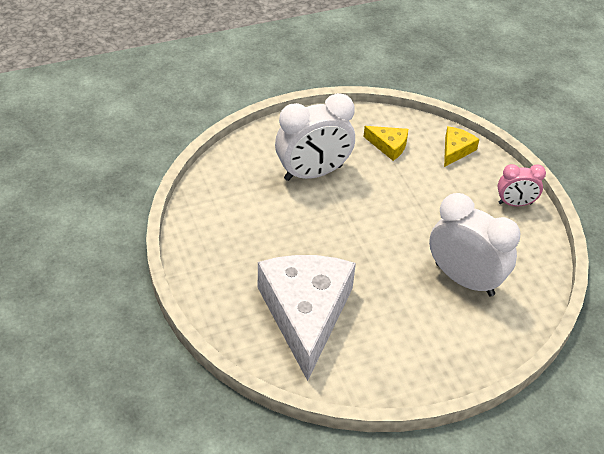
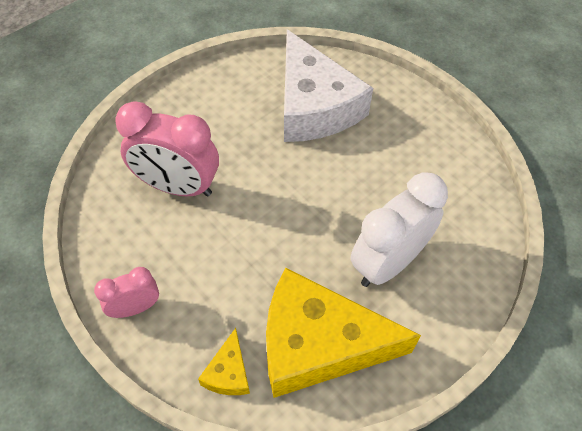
camera: 160 degrees right, 10 degrees up
(389, 146) = (318, 344): yellow cheese -> yellow cheese, size x2.37
(464, 279) = (178, 186): white clock -> pink clock

